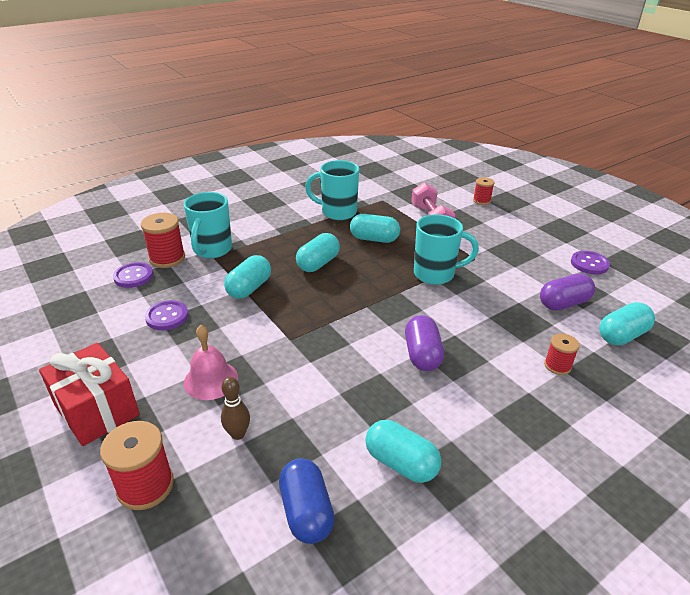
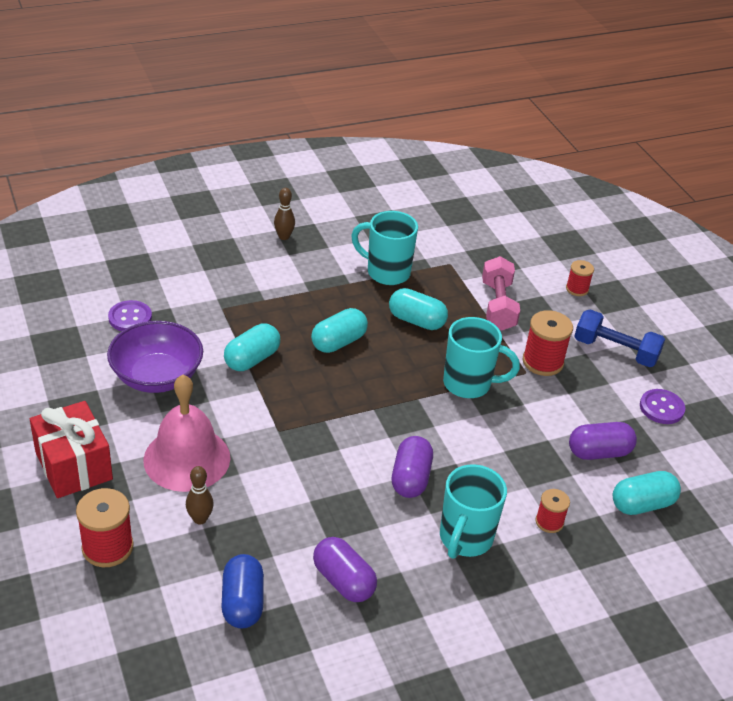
camera: 10 degrees right, 5 degrees up
(167, 258) = (170, 301): red spool -> red spool (542, 362)
(167, 316) = (157, 376): purple button -> purple bowl
(211, 380) = (187, 458): pink bell -> pink bell, size x1.57
(212, 250) = (223, 299): turquoise mug -> turquoise mug (465, 539)
(250, 203) = (284, 237): none -> brown bowling pin
(401, 463) = (343, 581): turquoise capsule -> purple capsule
(532, 233) = (615, 351): none -> blue dumbbell

